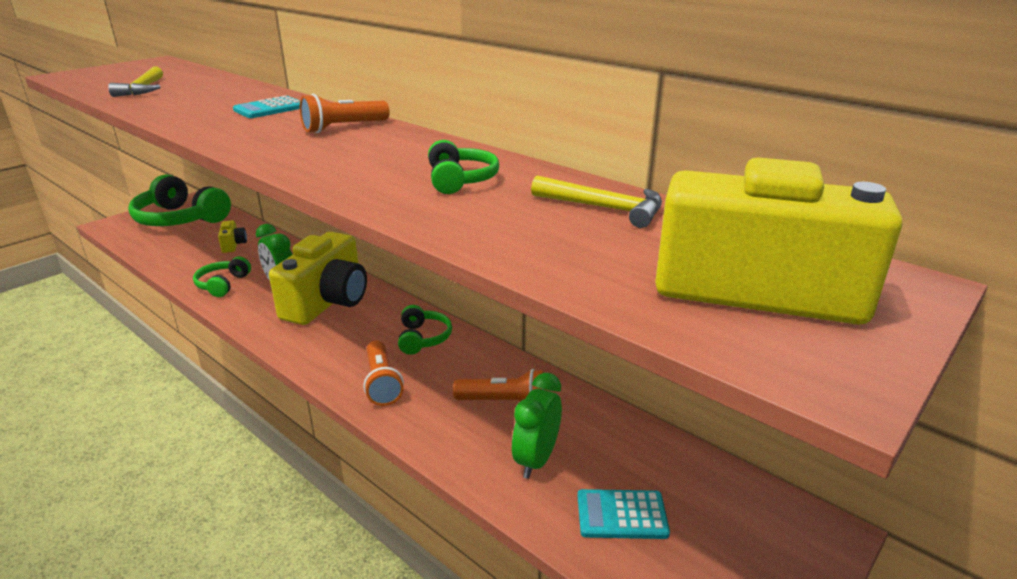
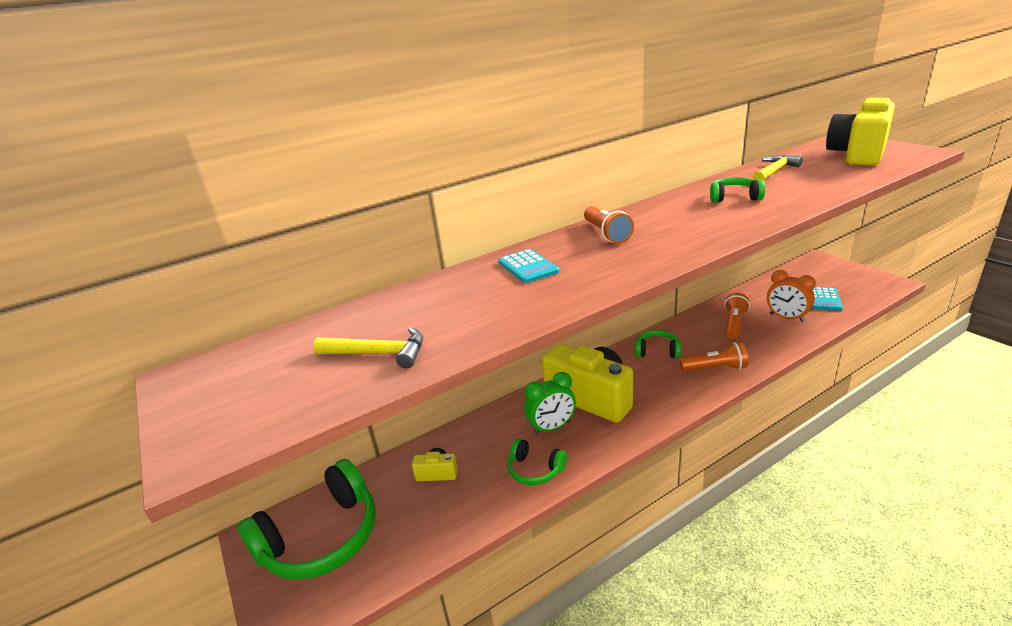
camera: 70 degrees left, 0 degrees up
(536, 460) = (786, 318): green clock -> orange clock

